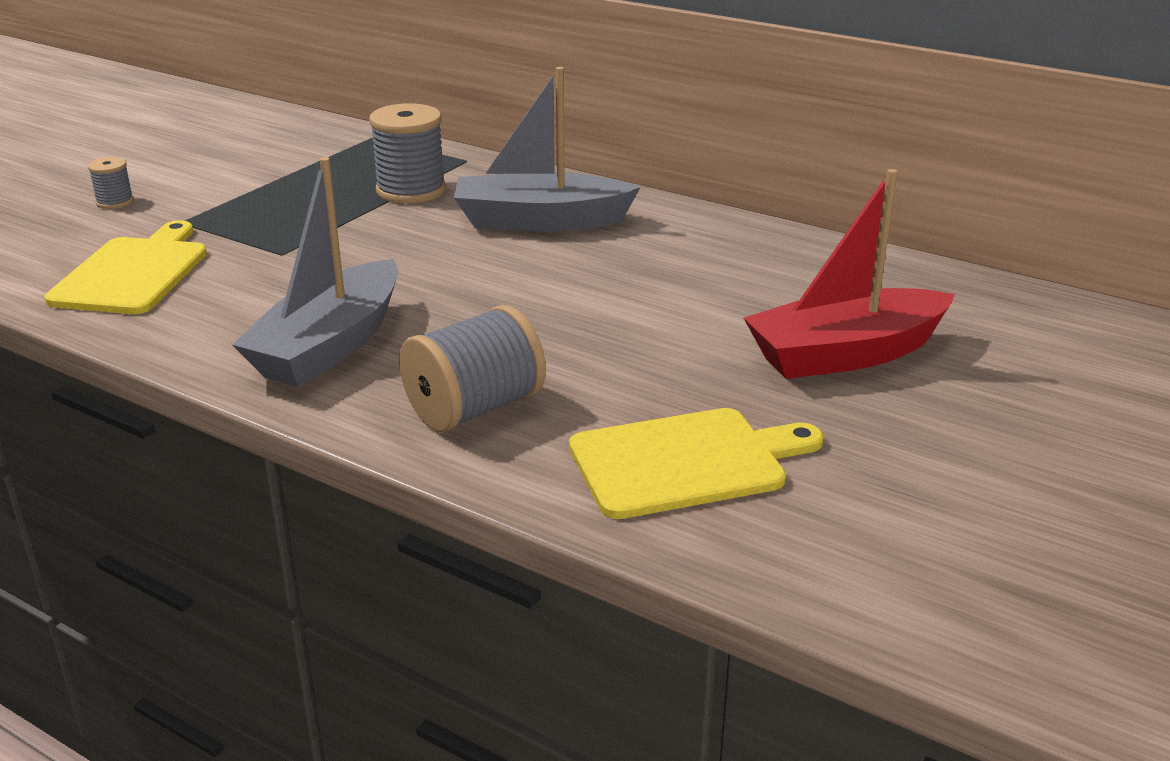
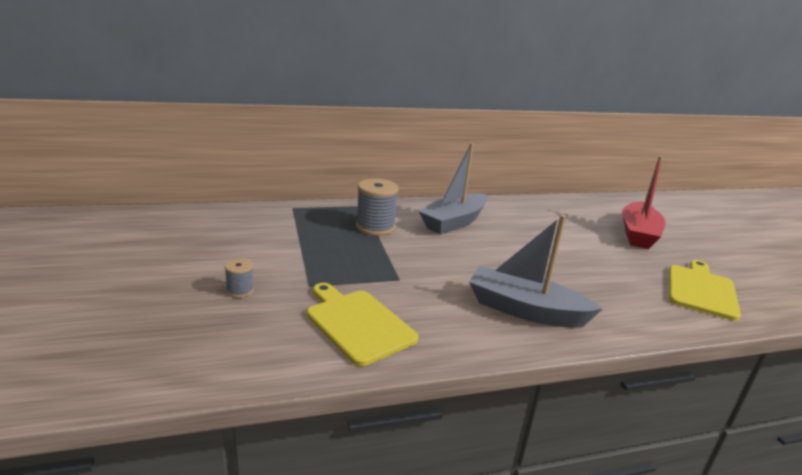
camera: 50 degrees left, 5 degrees down
(329, 346) = (525, 310): grey boat -> grey boat turned 135 degrees clockwise
(474, 408) = (623, 306): grey spool -> none

